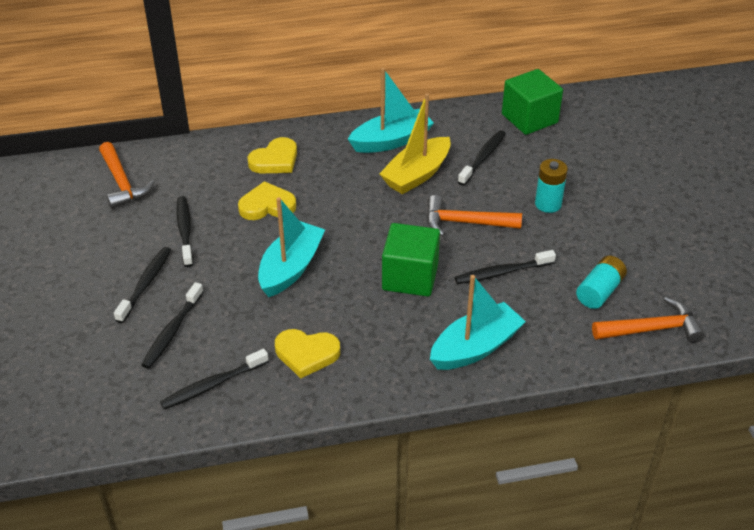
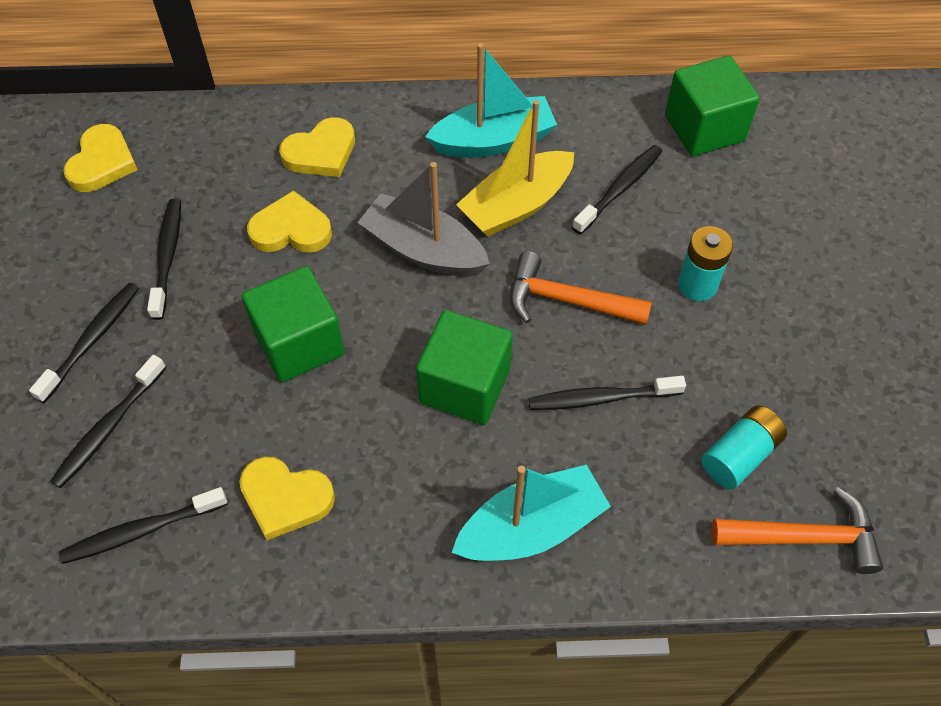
camera: 10 degrees right, 15 degrees up
(122, 183) = (102, 162): orange hammer -> yellow heart
(291, 268) = (299, 343): turquoise boat -> green cube
(361, 206) = (423, 250): none -> grey boat

